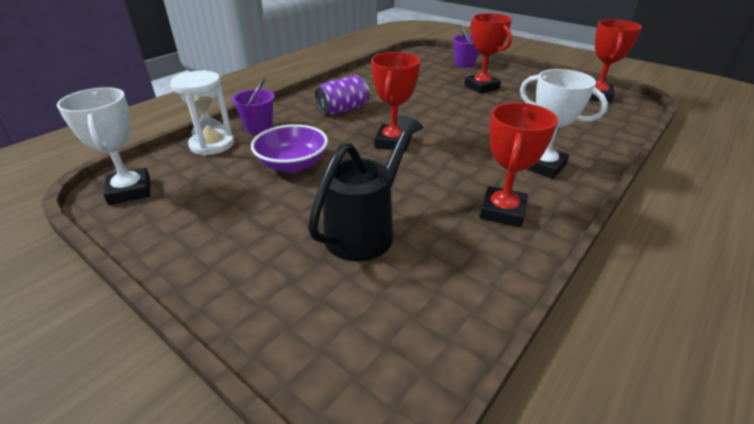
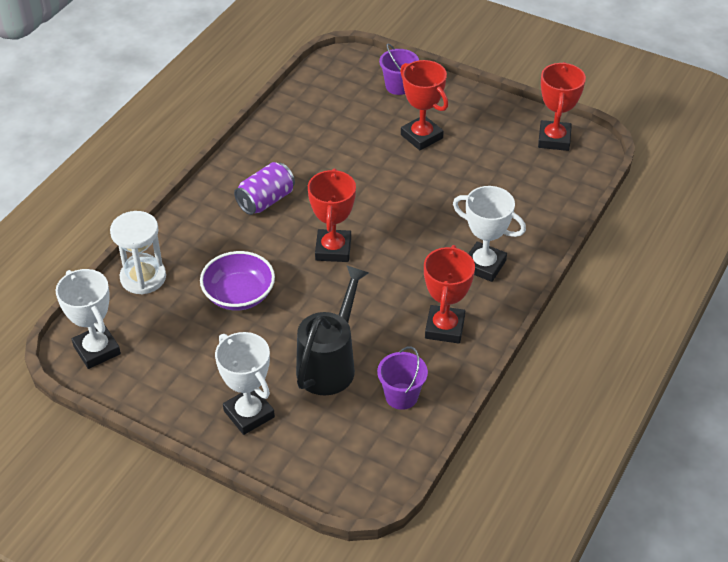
camera: 10 degrees left, 10 degrees up
(252, 269) = (249, 414): none -> white trophy
(259, 128) = (181, 245): purple bucket -> purple bucket (401, 396)

